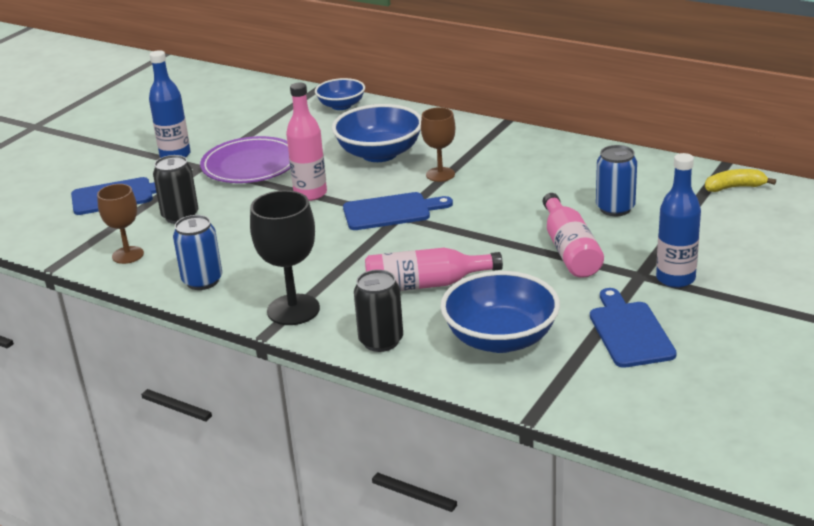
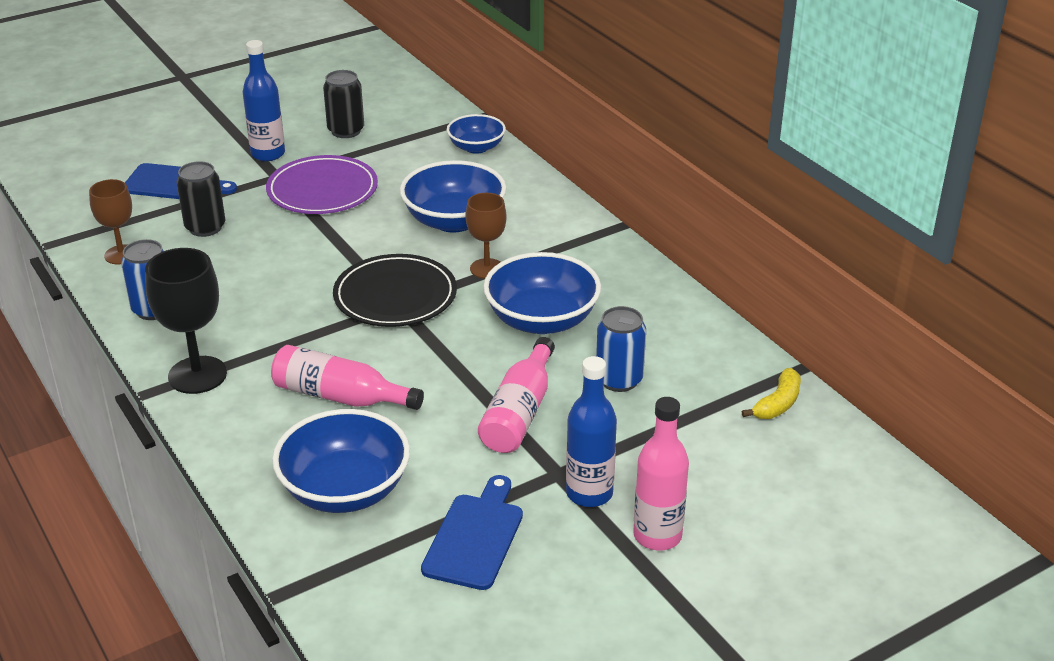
camera: 25 degrees right, 5 degrees up
(310, 194) = (342, 245): pink bottle -> pink bottle (657, 536)
(381, 341) = (237, 444): black can -> black can (346, 131)
(391, 211) = (395, 296): blue cutting board -> black plate
(518, 192) = (542, 320): none -> blue bowl
(735, 187) = (777, 404): yellow banana -> yellow banana turned 105 degrees clockwise

